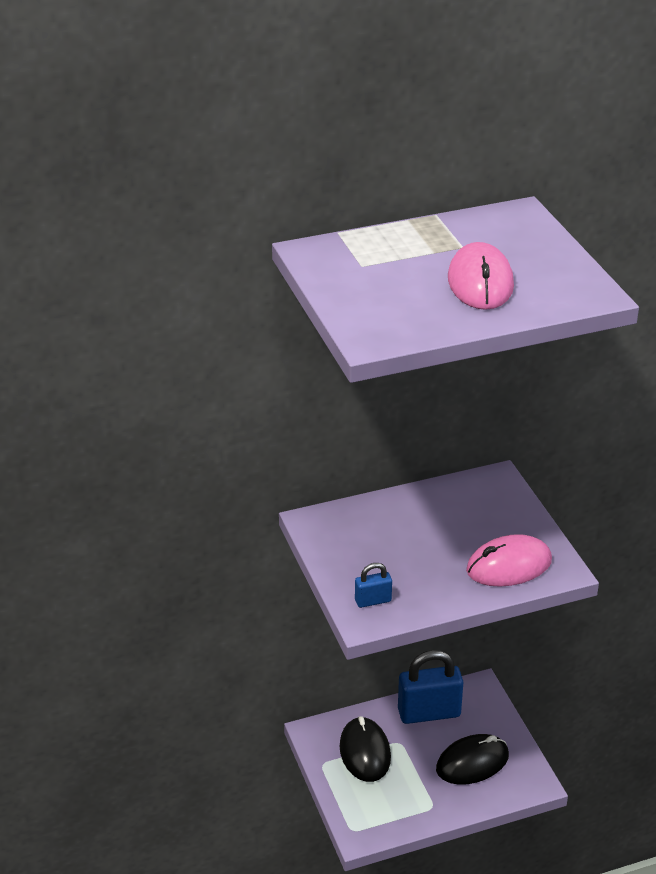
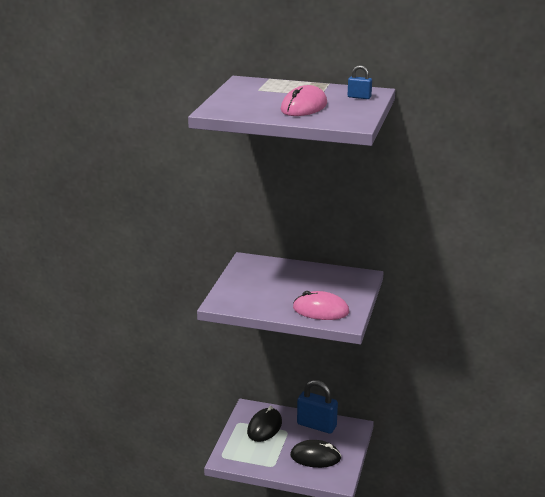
camera: 35 degrees right, 10 degrees down
(373, 601) = (233, 298): blue padlock -> blue padlock (359, 97)

